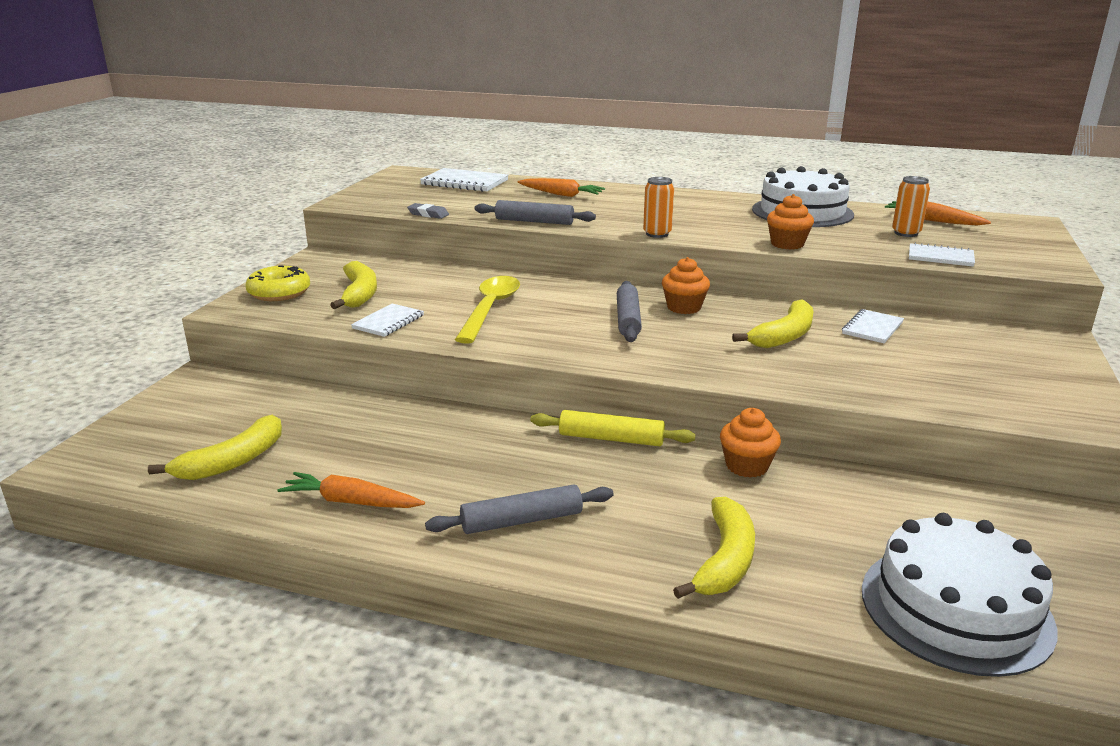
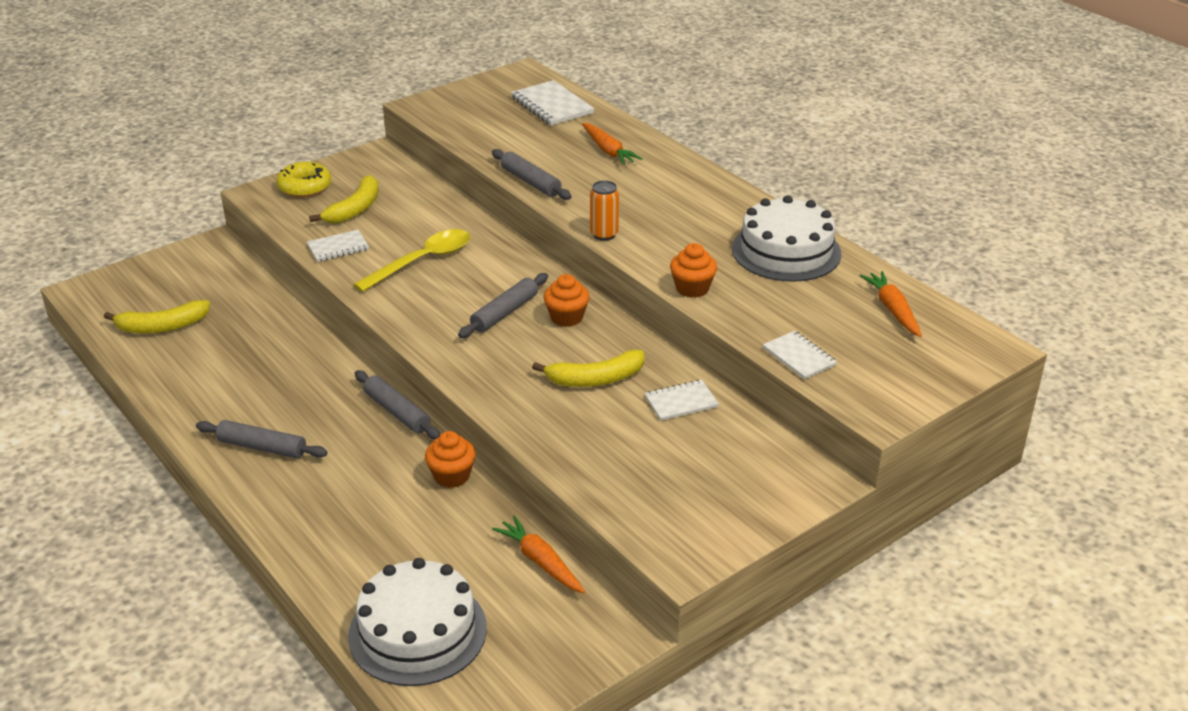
camera: 35 degrees right, 10 degrees up
(351, 502) = (190, 388): orange carrot -> orange carrot (540, 561)
(428, 214) = (463, 143): grey eraser -> none
(611, 439) = (397, 412): yellow rolling pin -> grey rolling pin
(724, 560) = (335, 532): yellow banana -> none
(906, 233) = (830, 315): orange can -> none

